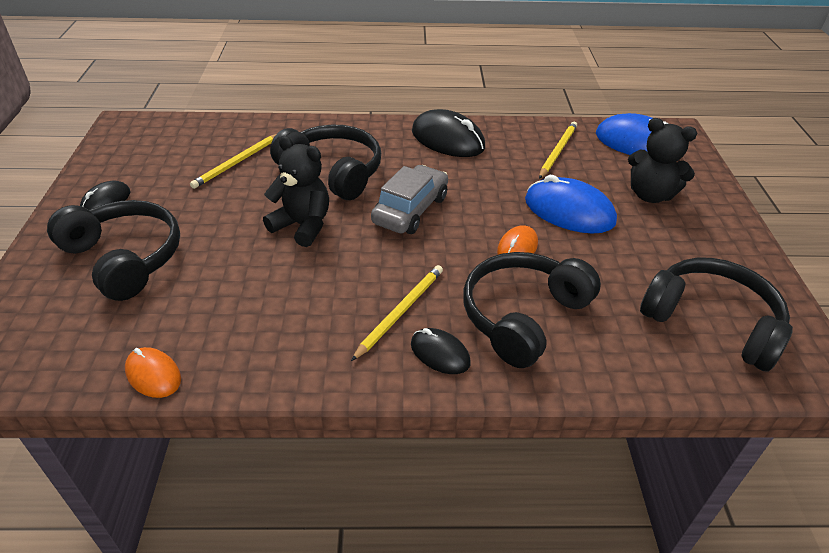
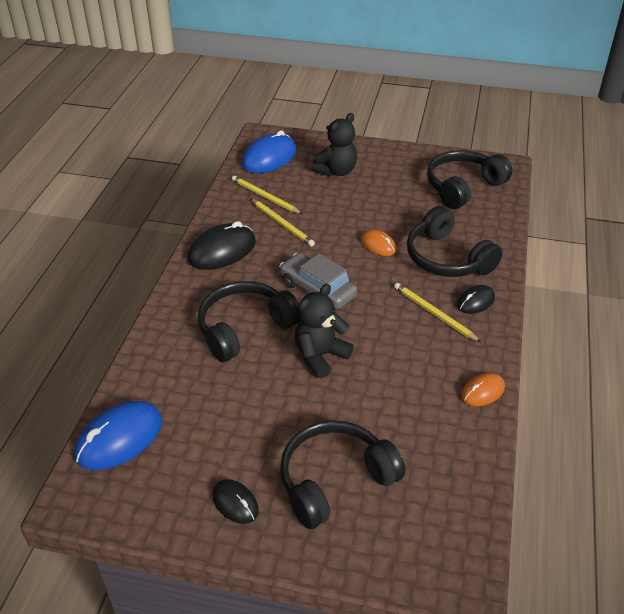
camera: 75 degrees left, 0 degrees up
(153, 375) = (480, 453): orange mouse -> orange mouse (482, 391)
(237, 162) = (202, 395): yellow pencil -> yellow pencil (282, 224)
(569, 211) = (343, 211): blue mouse -> blue mouse (119, 438)

